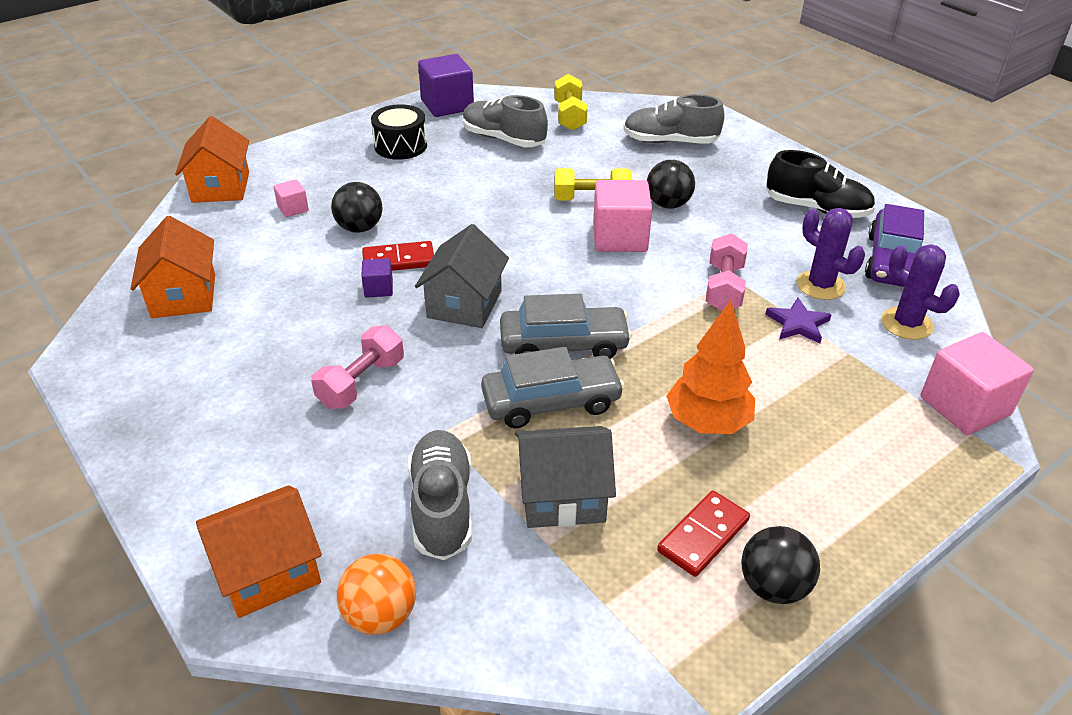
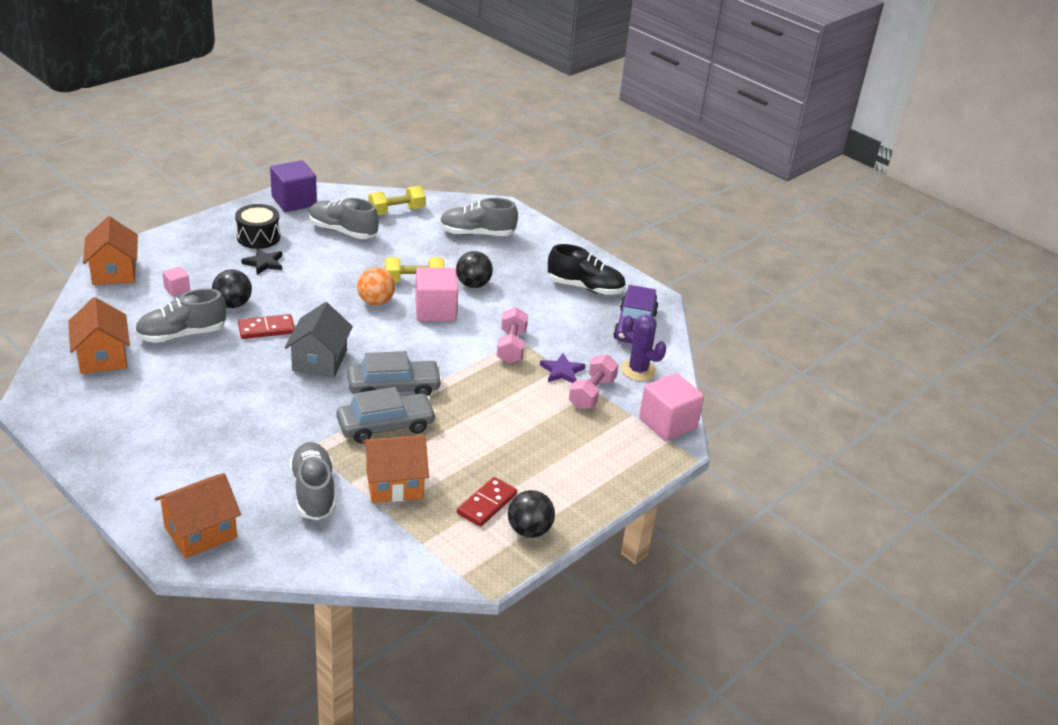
camera: 10 degrees left, 5 degrees down
(290, 266) = (182, 334): none -> grey shoe
(361, 382) = (248, 416): pink dumbbell -> pink dumbbell (592, 393)
(378, 288) = (253, 350): purple cube -> none
(380, 615) = (278, 554): orange ball -> orange ball (376, 302)
(404, 177) = (264, 263): none -> black star
(562, 496) = (394, 484): grey house -> orange house
(570, 116) = (396, 211): yellow dumbbell -> yellow dumbbell turned 75 degrees clockwise
(707, 423) = (493, 437): orange tree -> none
(820, 285) = (581, 344): purple cactus -> none

